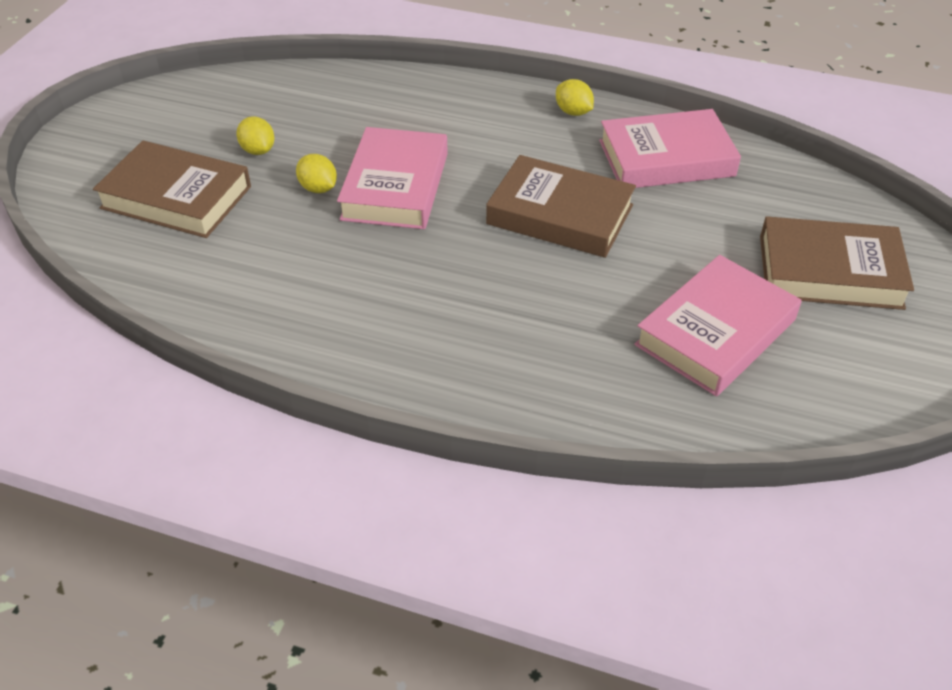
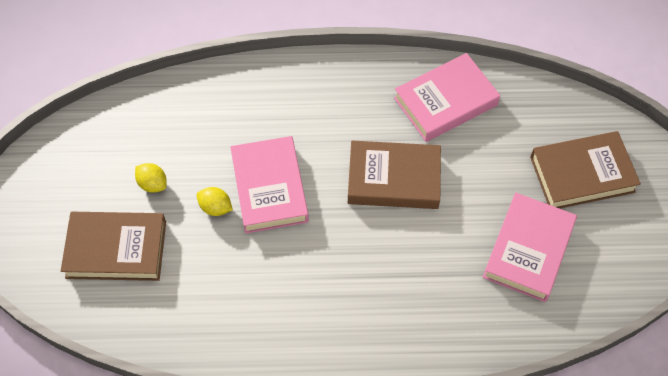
camera: 20 degrees left, 15 degrees up
(573, 112) = (365, 74): yellow lemon -> none

